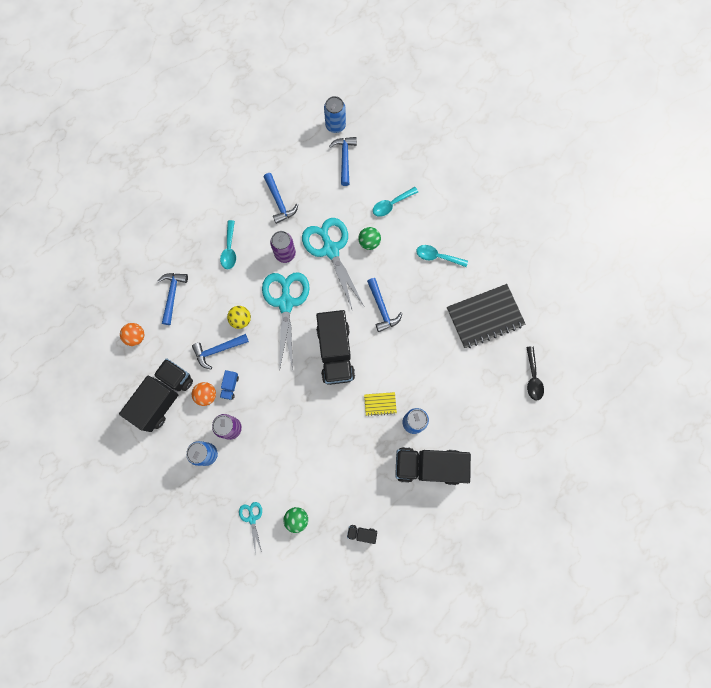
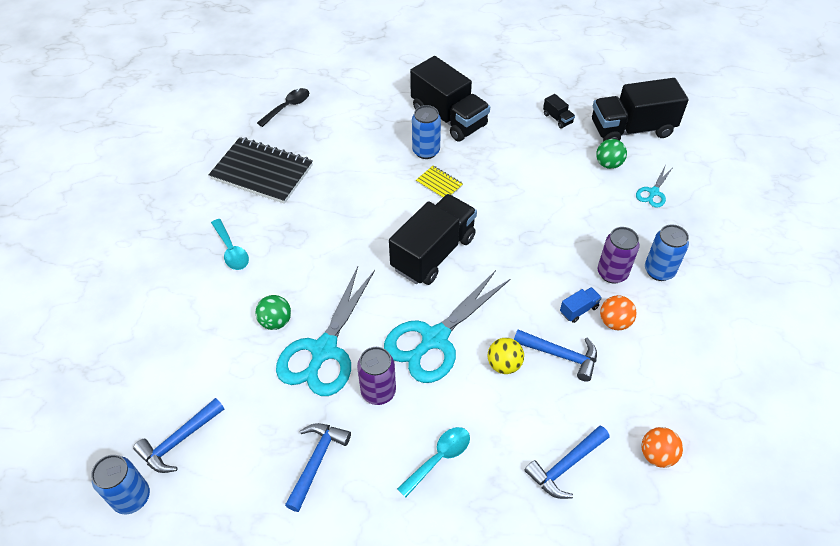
camera: 135 degrees left, 25 degrees down
(164, 397) = (669, 359): black truck -> black truck (631, 129)
(382, 308) = (342, 252): blue hammer -> none
(391, 204) = (203, 338): turquoise spoon -> none

